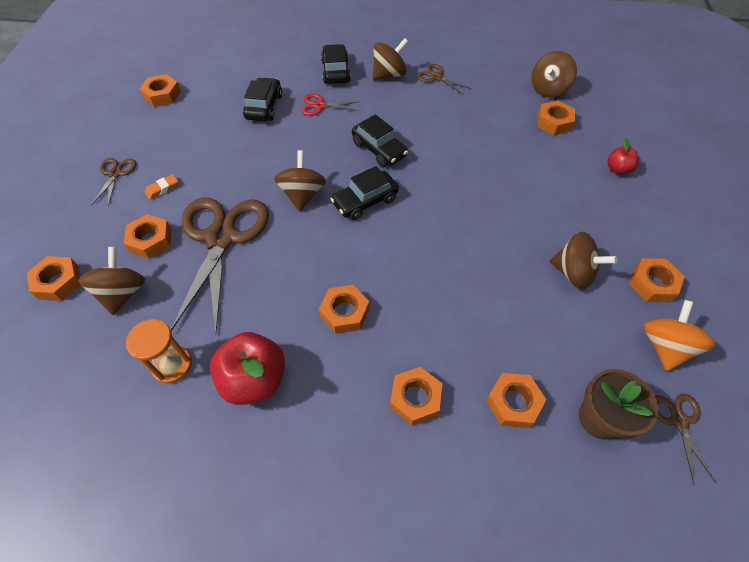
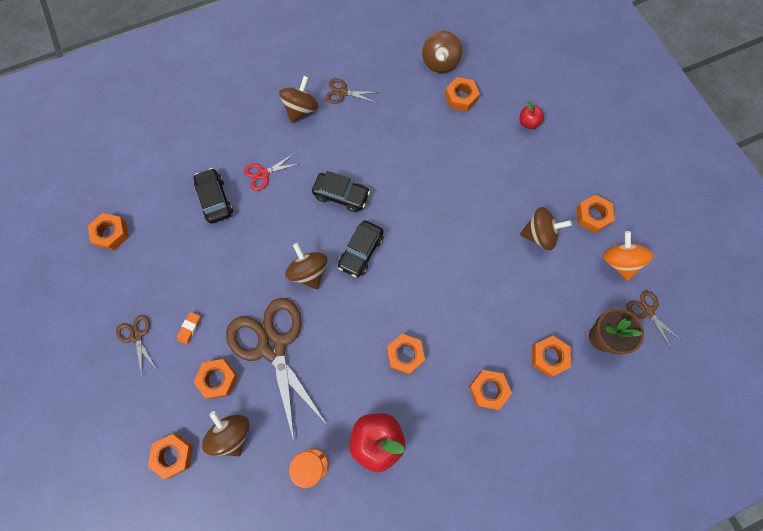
camera: 30 degrees left, 15 degrees up
(336, 71) = (252, 128): black car -> none

